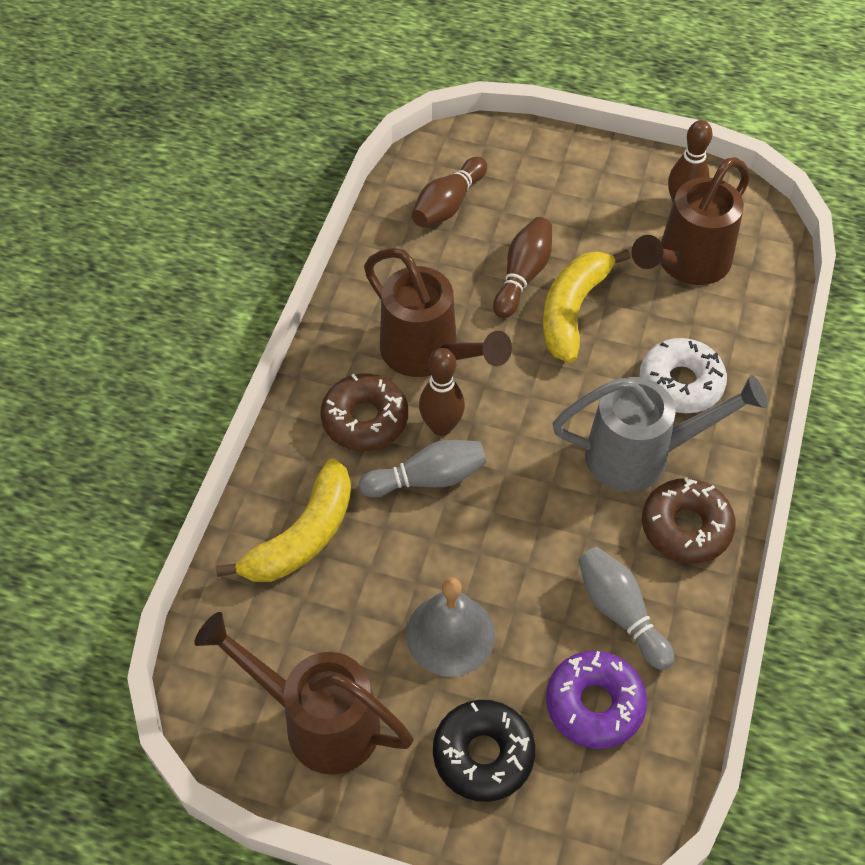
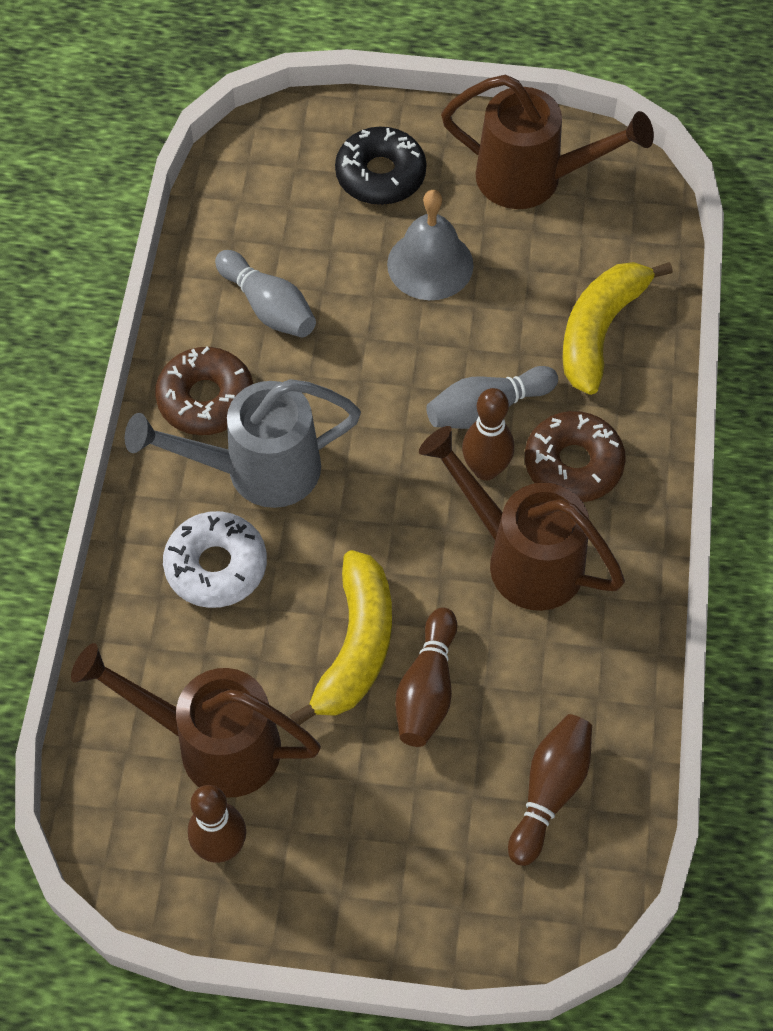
camera: 170 degrees right, 5 degrees up
(594, 704) = (286, 227): purple donut -> none
(686, 264) = (213, 744): brown watering can -> brown watering can turned 105 degrees counterclockwise

